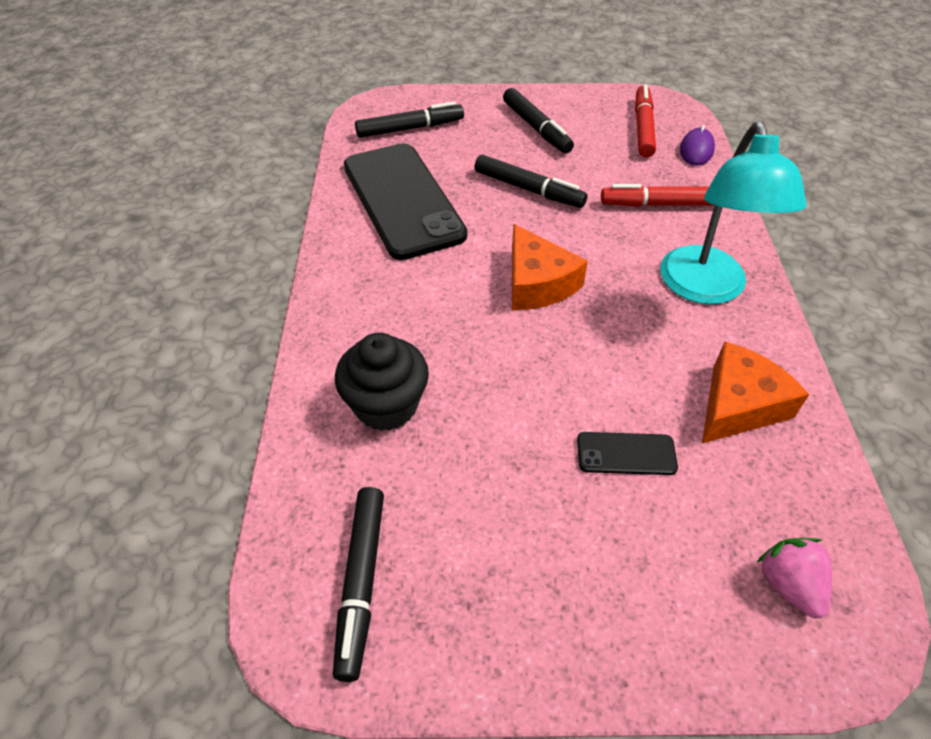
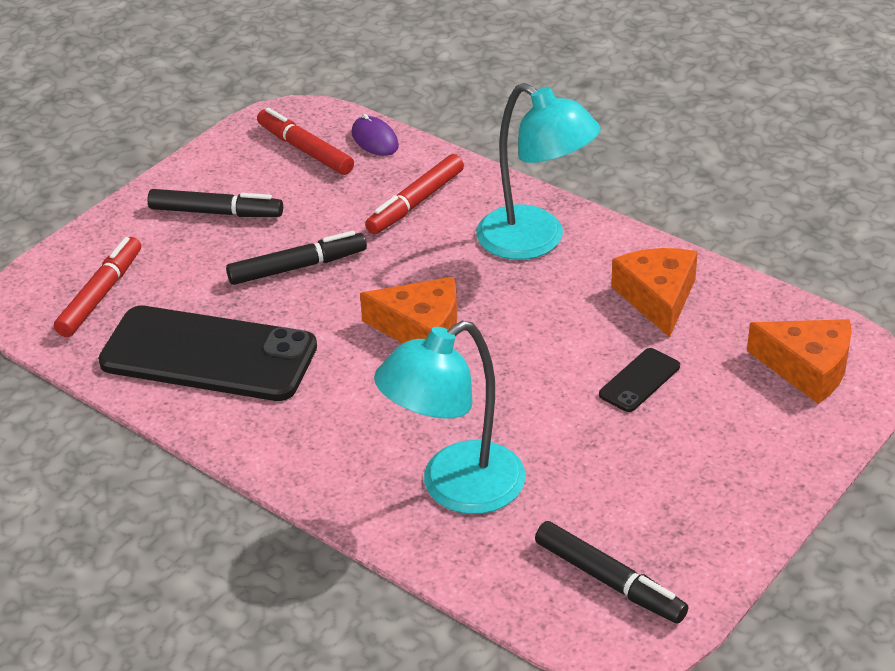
camera: 50 degrees left, 10 degrees down
(386, 405) = (455, 489): black cupcake -> turquoise lamp
(410, 128) = (101, 295): black marker -> red marker
(788, 585) = (807, 368): pink strawberry -> orange cheese

